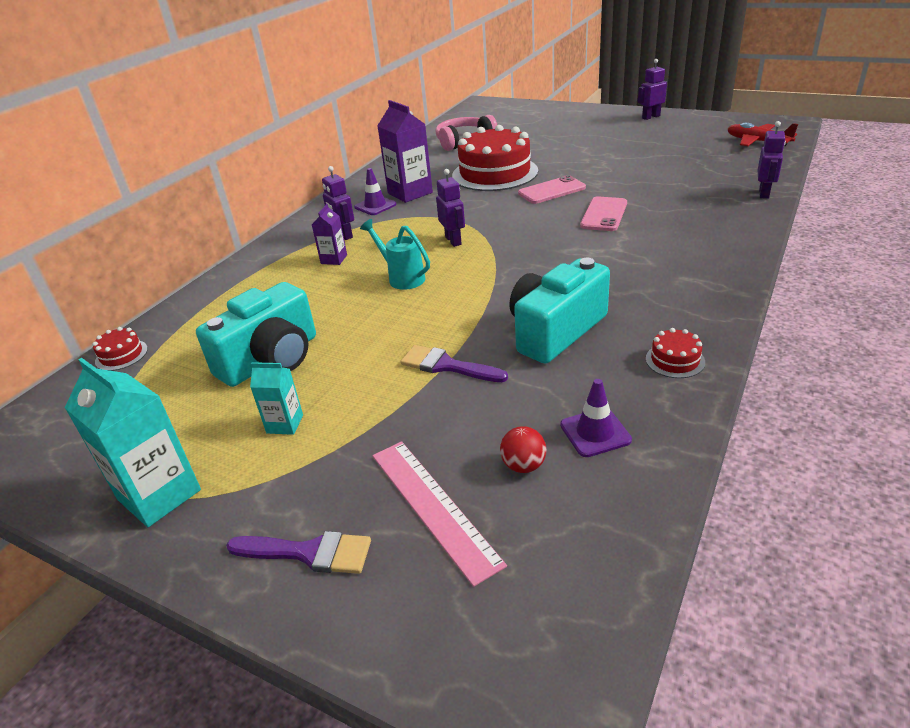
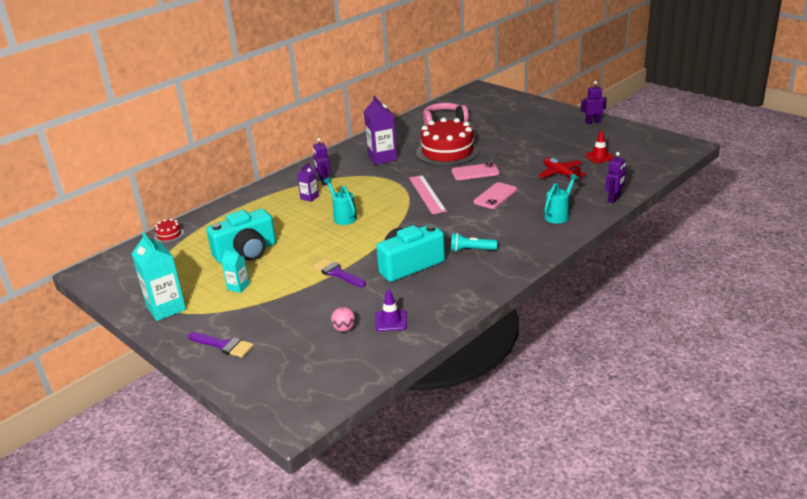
camera: 15 degrees right, 5 degrees down
(375, 206) = (354, 164): purple traffic cone -> none
(433, 507) = (290, 338): pink ruler -> pink ruler (426, 194)
(453, 241) = (388, 198): purple robot -> none
(523, 465) = (344, 329): red ball -> pink ball
(632, 291) = (471, 250): none -> turquoise flashlight
(675, 360) = (462, 293): red cake -> none
(695, 150) = (599, 156): none -> red traffic cone
(712, 224) = (559, 215): none -> turquoise watering can
(757, 142) = (650, 157): red plane -> red plane (560, 174)

